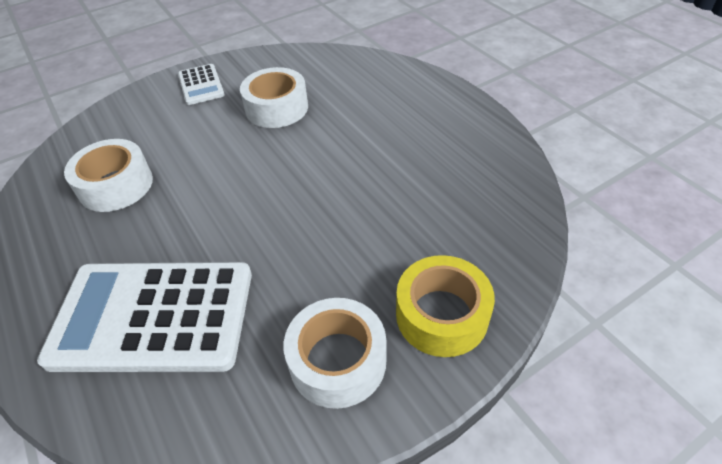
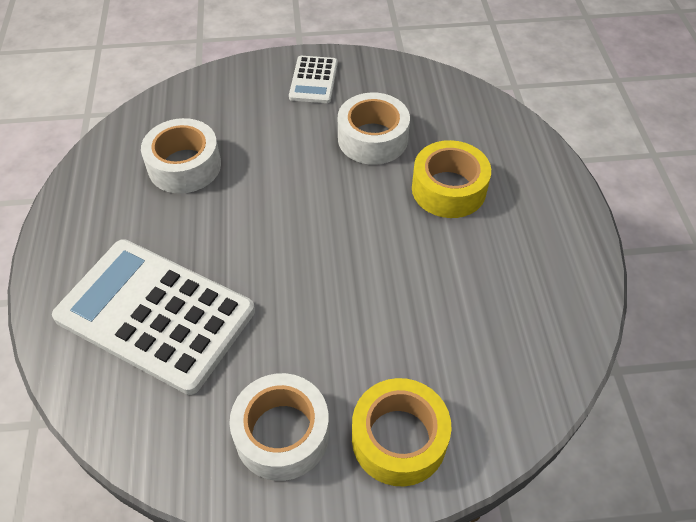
camera: 25 degrees right, 5 degrees up
(360, 120) = (448, 189): none -> yellow tape

